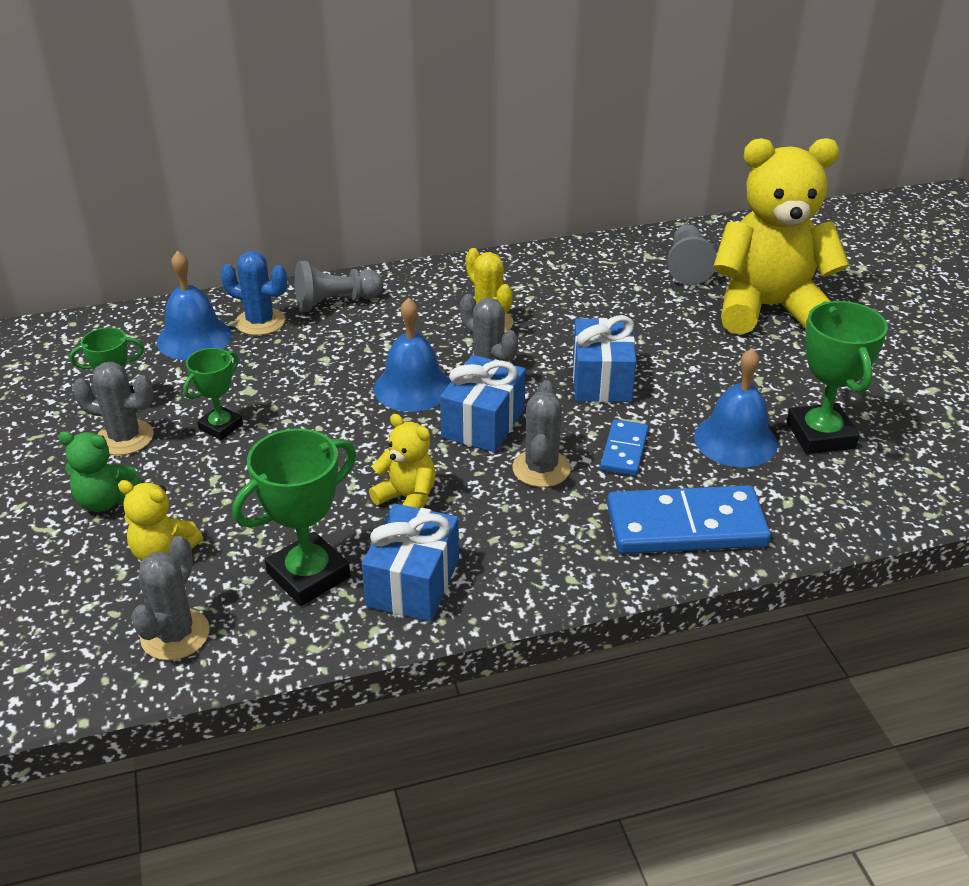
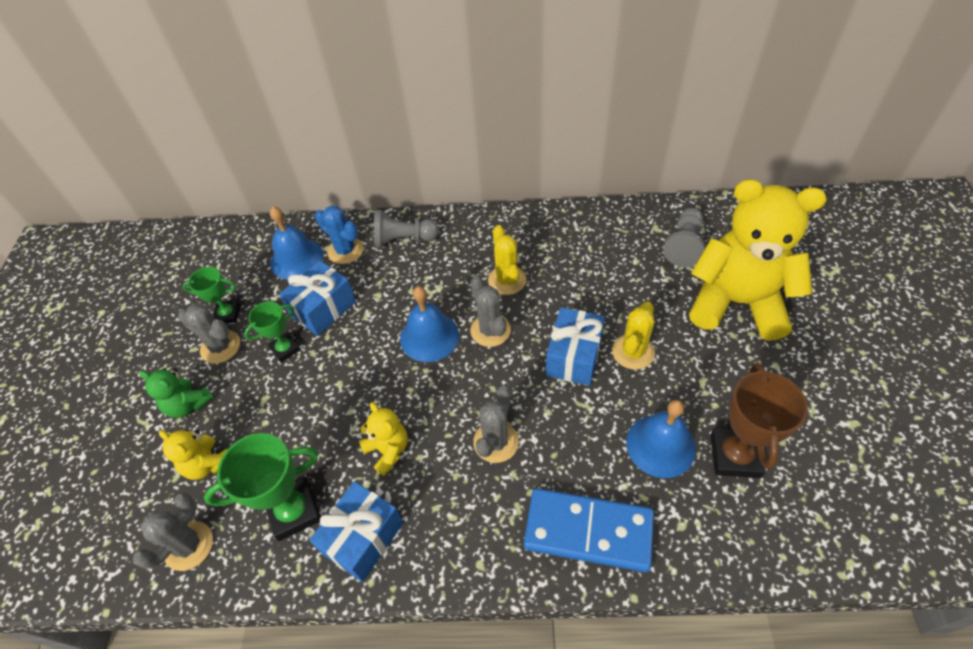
camera: 20 degrees right, 15 degrees up
(483, 423) = (468, 384): blue gift -> blue gift (323, 309)
(624, 450) = (566, 437): blue domino -> none
(669, 366) = (633, 352): none -> yellow cactus
(820, 435) = (735, 456): green trophy -> brown trophy

